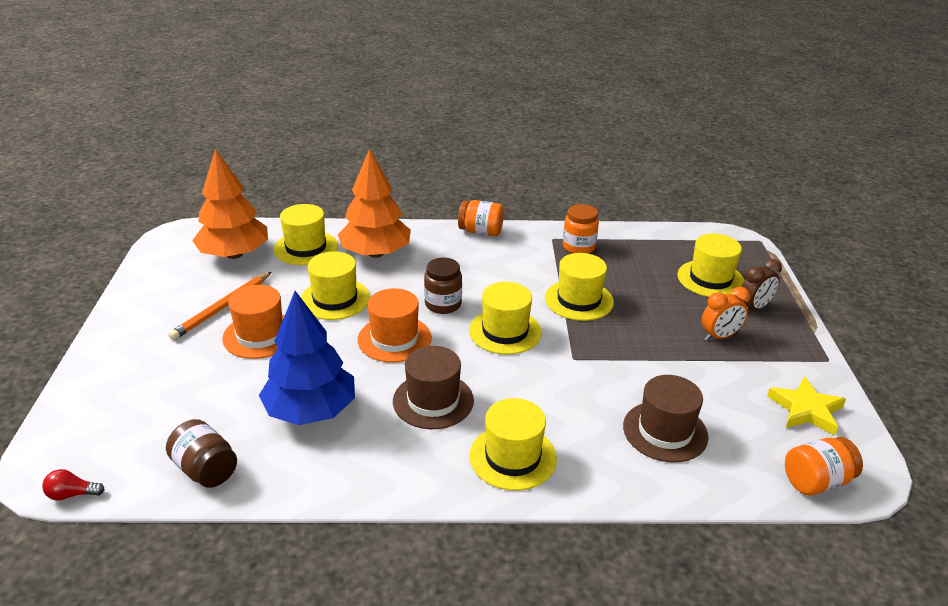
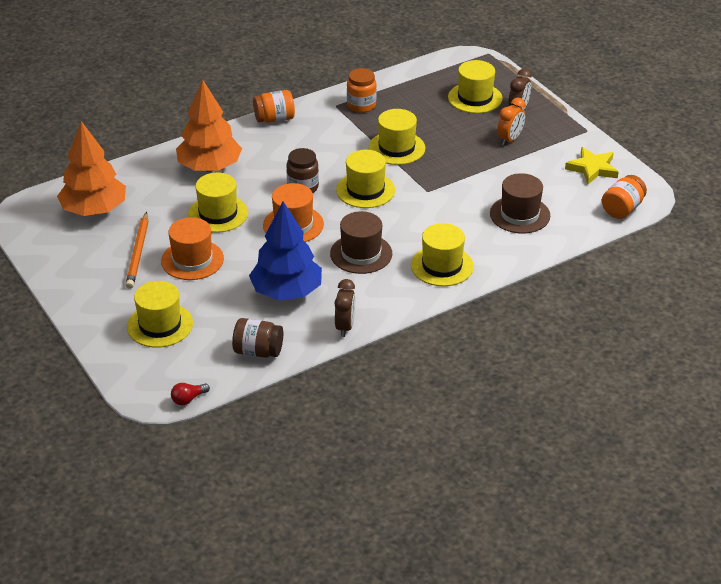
camera: 30 degrees left, 5 degrees up
(306, 248) = (147, 183): yellow hat -> yellow hat (160, 325)
(327, 485) = (345, 327): none -> brown clock

